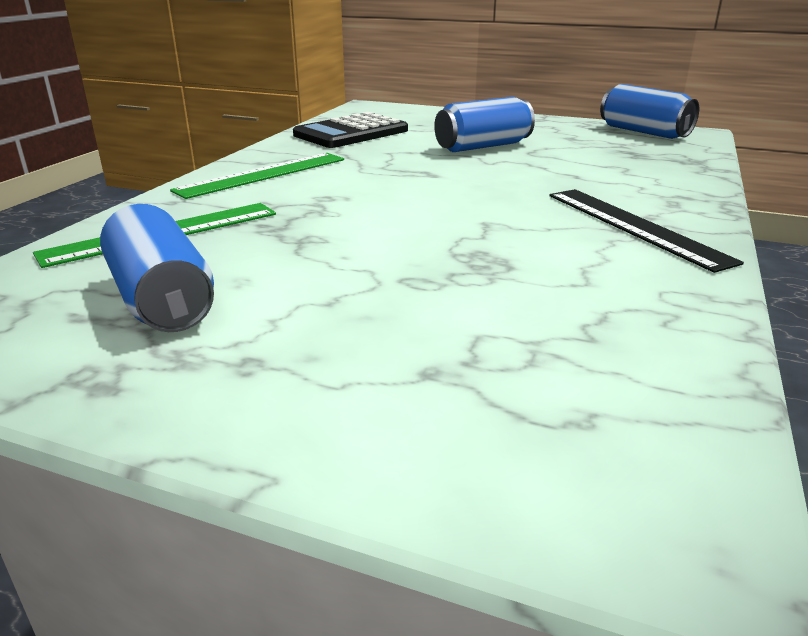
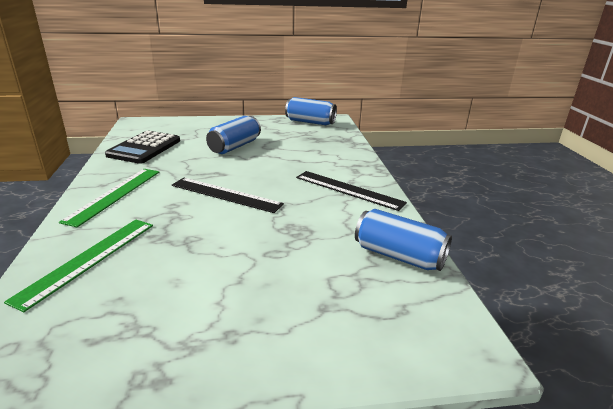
camera: 30 degrees left, 0 degrees up
(162, 300) = (138, 310): blue can -> blue can (399, 256)
(413, 198) = (226, 194): none -> black ruler

